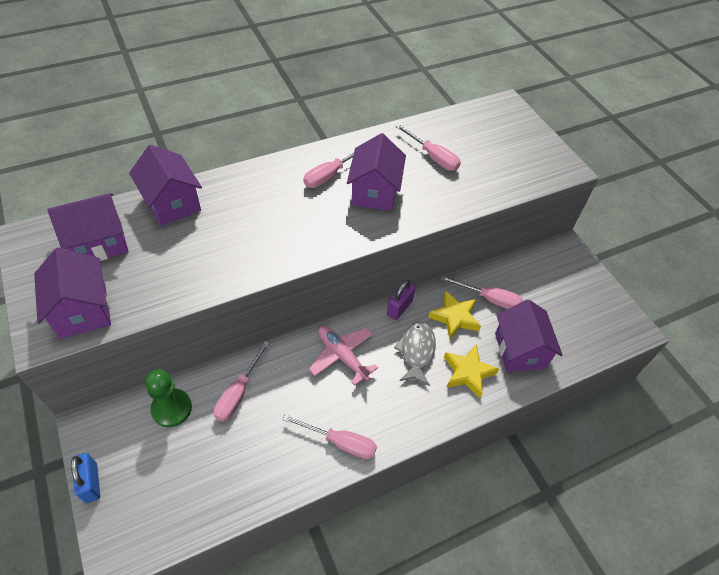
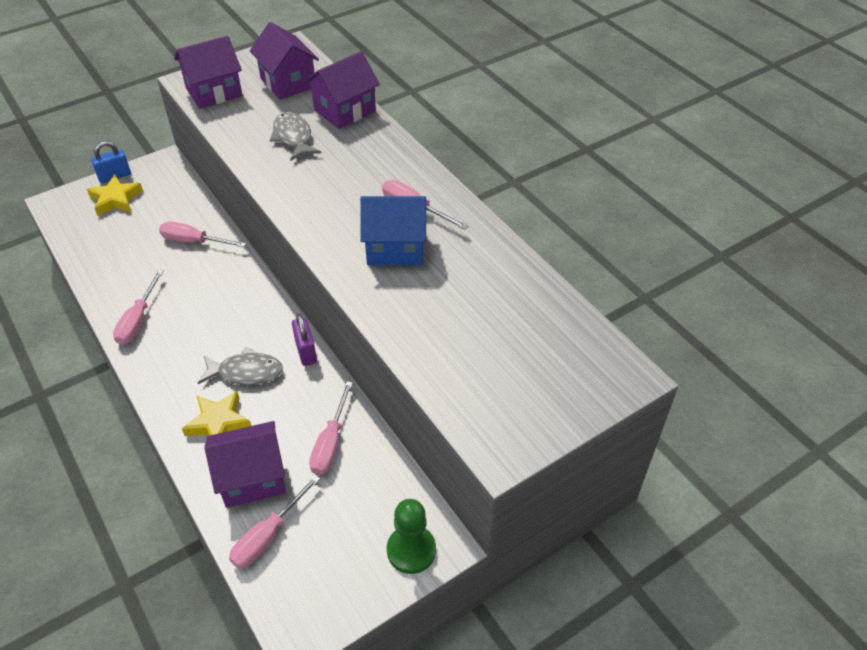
camera: 85 degrees right, 5 degrees down
(171, 408) = (178, 204): green pawn -> green pawn (411, 550)
(200, 245) = (293, 137): none -> grey fish
(342, 356) = (237, 309): pink plane -> none
(374, 192) = (395, 248): purple house -> blue house
(399, 308) = (306, 351): purple padlock -> purple padlock turned 45 degrees clockwise
(433, 157) = (475, 296): pink screwdriver -> pink screwdriver (268, 536)
(454, 317) = (297, 406): yellow star -> yellow star (116, 199)

